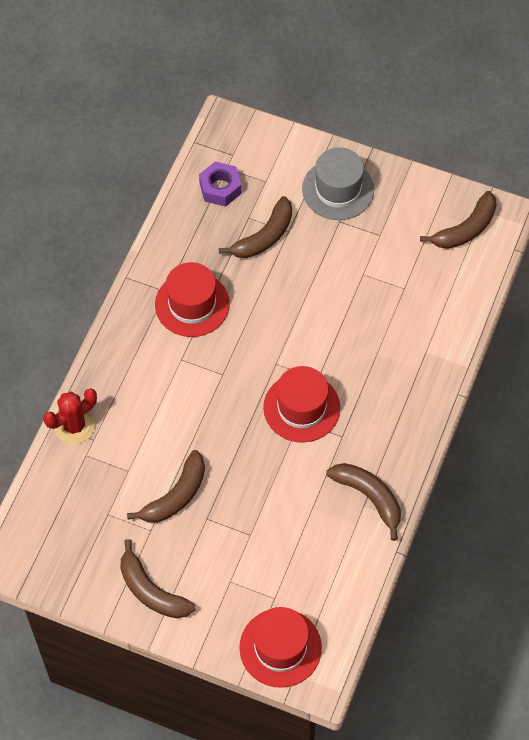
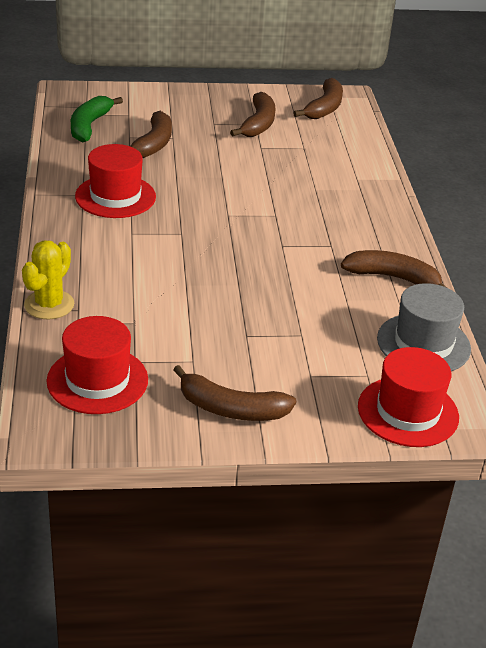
camera: 30 degrees left, 25 degrees down
(74, 426) = (49, 305): red cactus -> yellow cactus
(176, 496) = (200, 327): brown banana -> brown banana (258, 124)
(220, 188) = (89, 126): purple nut -> green banana
(301, 408) = (276, 236): red hat -> red hat (97, 380)
(338, 189) = (197, 107): grey hat -> grey hat (423, 343)

